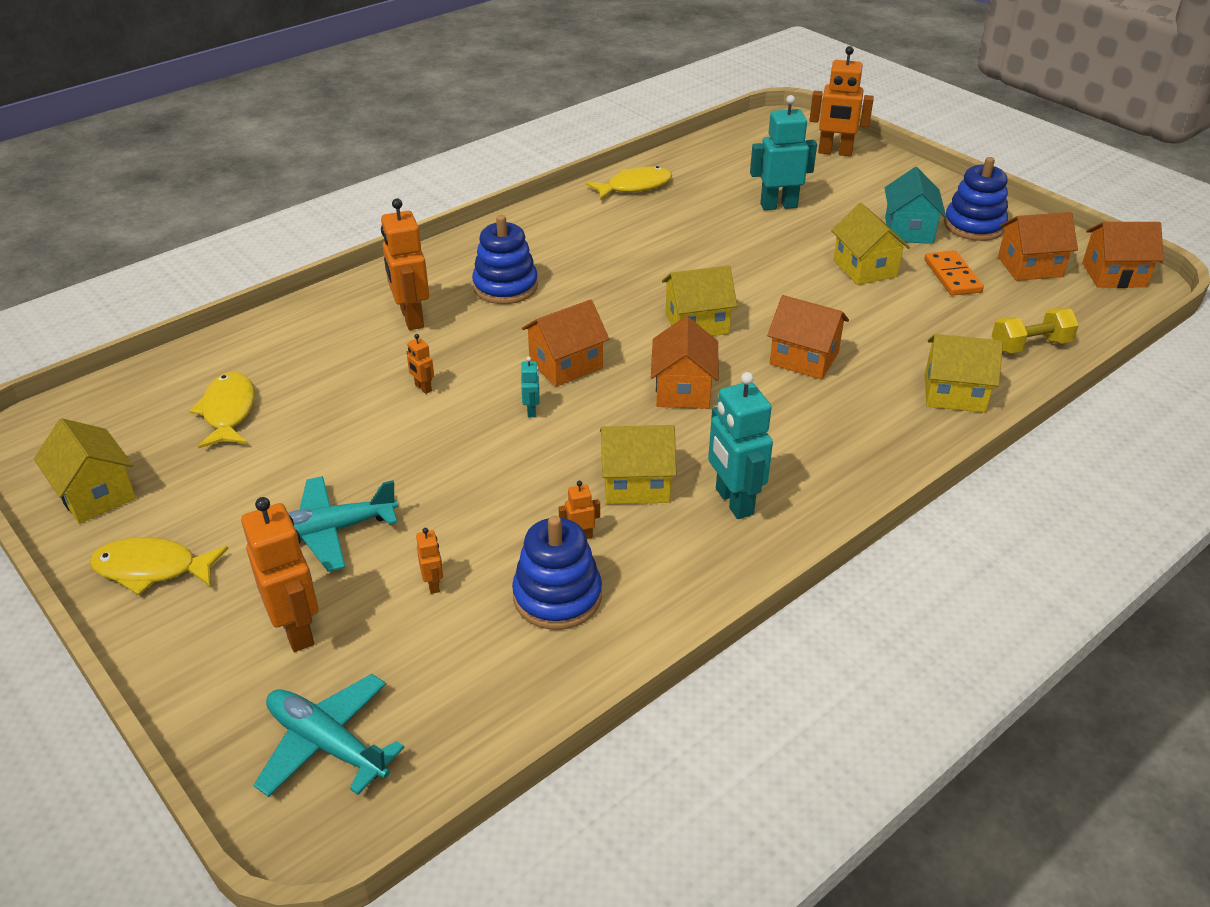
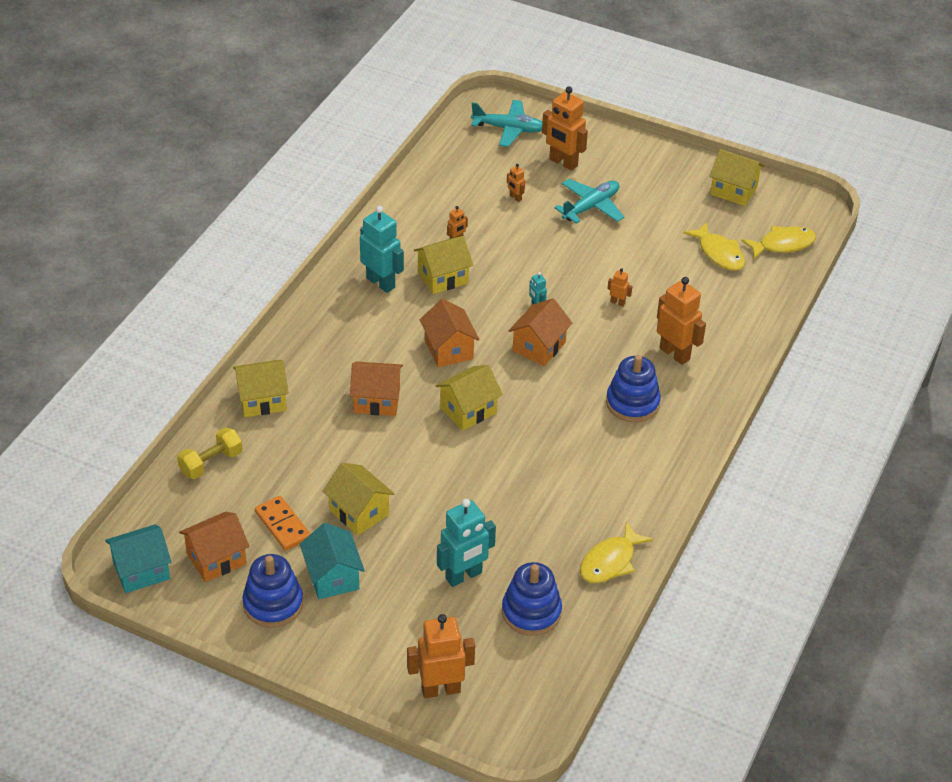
camera: 155 degrees right, 5 degrees up
(152, 569) = (660, 167): yellow fish -> yellow fish (782, 244)
(557, 596) = (449, 209): blue stacking toy -> blue stacking toy (531, 612)
(1114, 275) = (141, 571): orange house -> turquoise house

